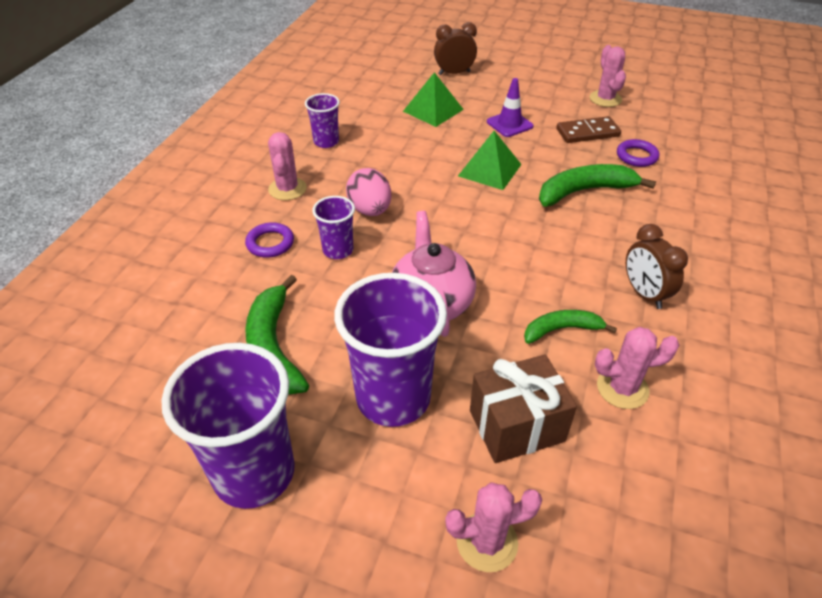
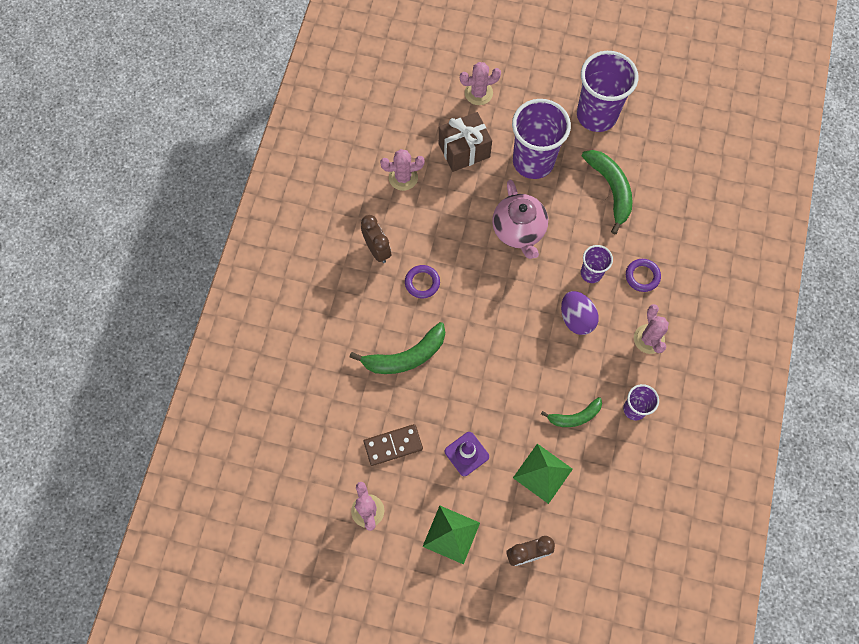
camera: 175 degrees right, 25 degrees up
(370, 210) = (576, 318): pink egg -> purple egg
(489, 170) = (484, 379): green pyramid -> green pyramid (451, 534)
(562, 329) = (434, 216): green banana -> green banana (575, 417)
(636, 156) = (353, 410): purple ring -> purple ring (422, 283)

